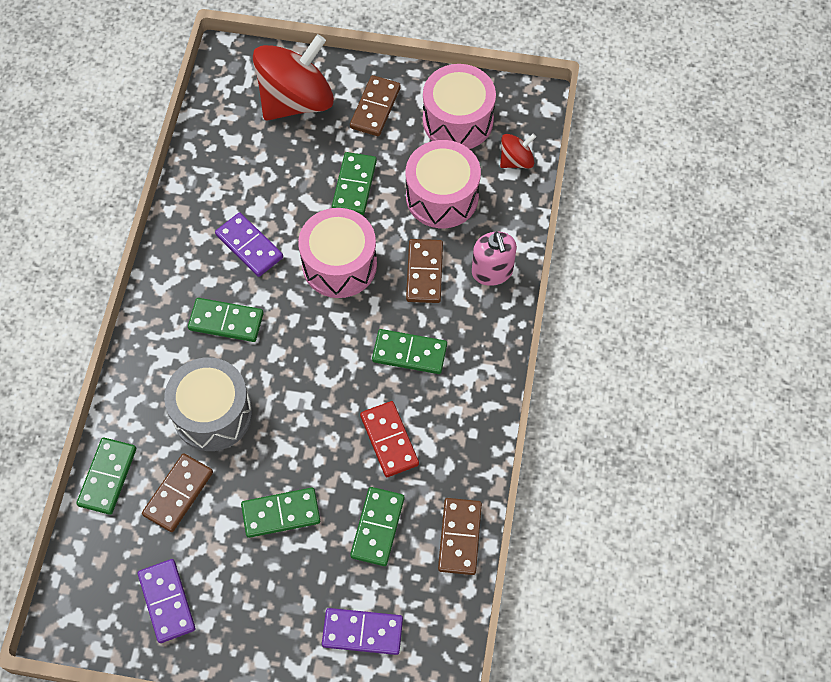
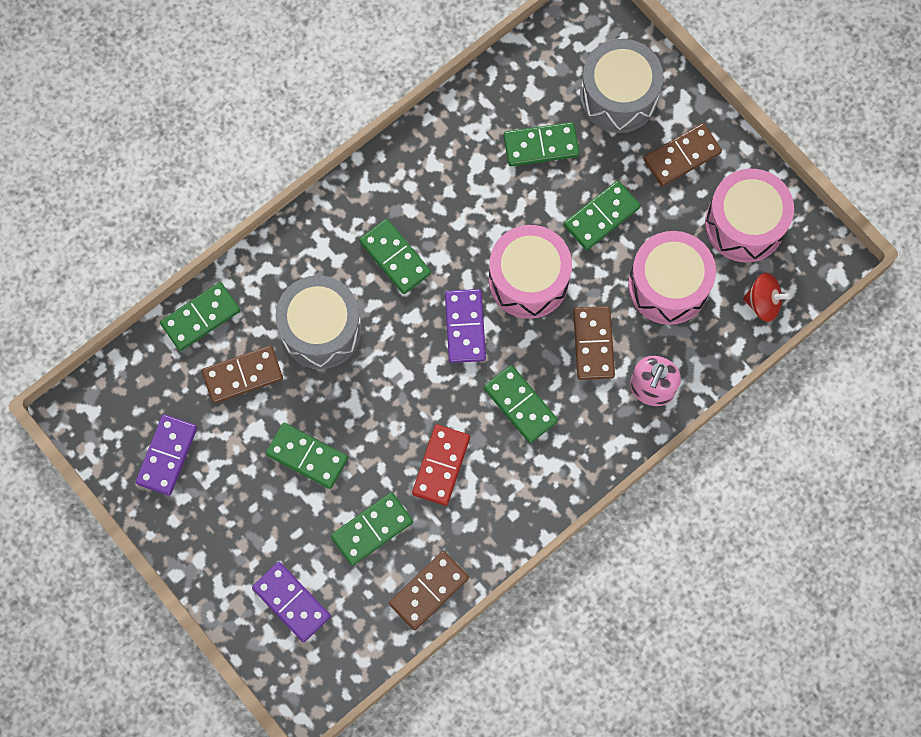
camera: 40 degrees right, 10 degrees up
(249, 246) = (467, 204): purple domino -> purple domino (465, 327)
(269, 170) = (541, 145): none -> green domino
(296, 100) = (618, 96): red spinning top -> grey drum
(424, 272) = (593, 344): brown domino -> brown domino turned 45 degrees counterclockwise

